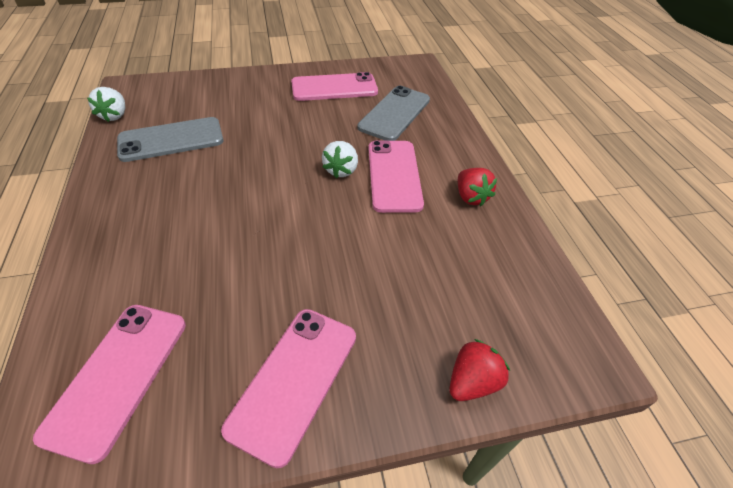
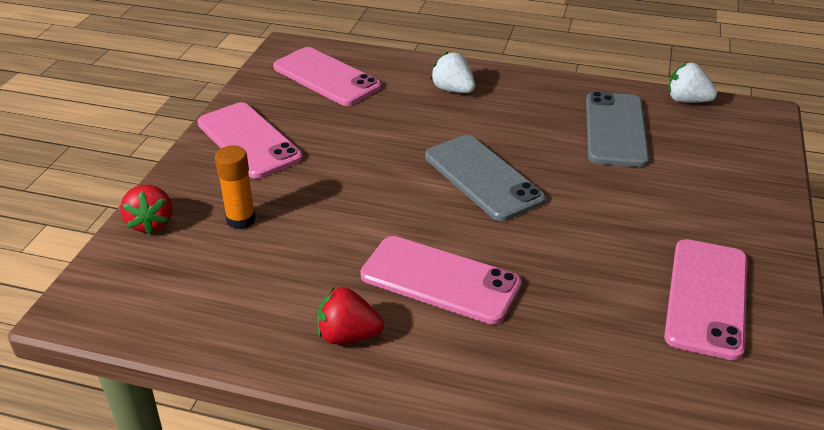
camera: 120 degrees right, 10 degrees down
(341, 170) = (480, 238): white strawberry -> white strawberry (453, 90)
(394, 113) = (594, 342): grey phone -> grey phone (482, 178)
(417, 311) = (241, 220): none -> orange glue stick

